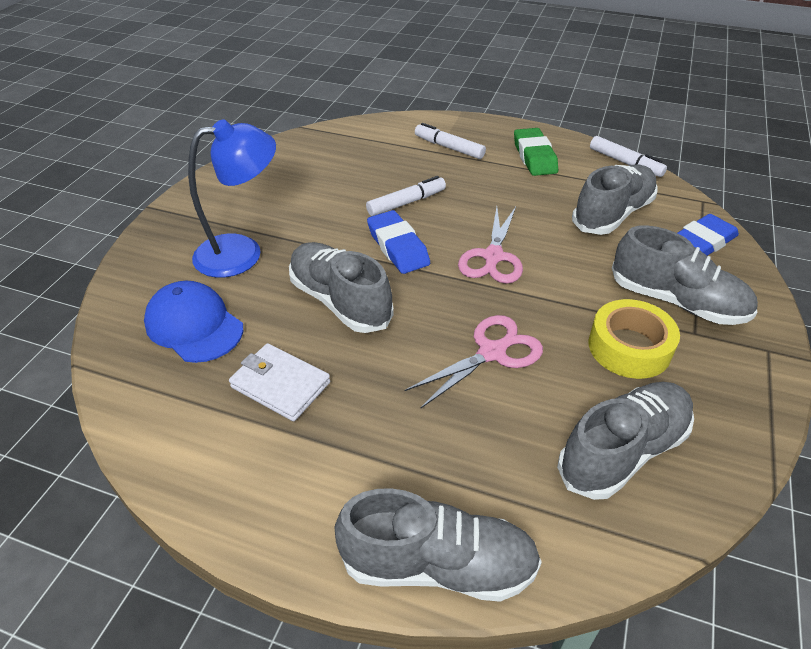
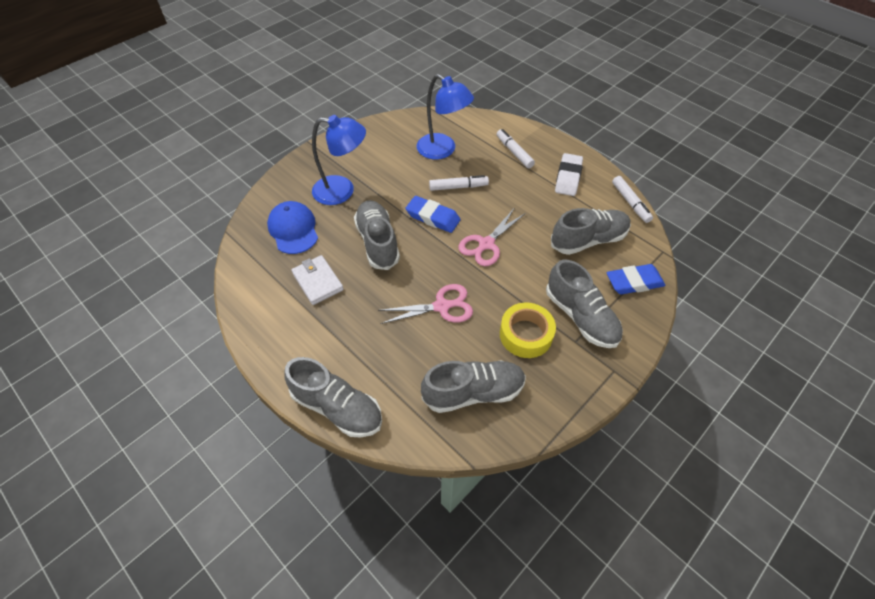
camera: 25 degrees right, 10 degrees up
(355, 168) = (443, 150): none -> blue lamp
(398, 247) = (433, 217): blue eraser -> blue eraser turned 60 degrees counterclockwise
(534, 157) = (568, 178): green eraser -> white eraser

